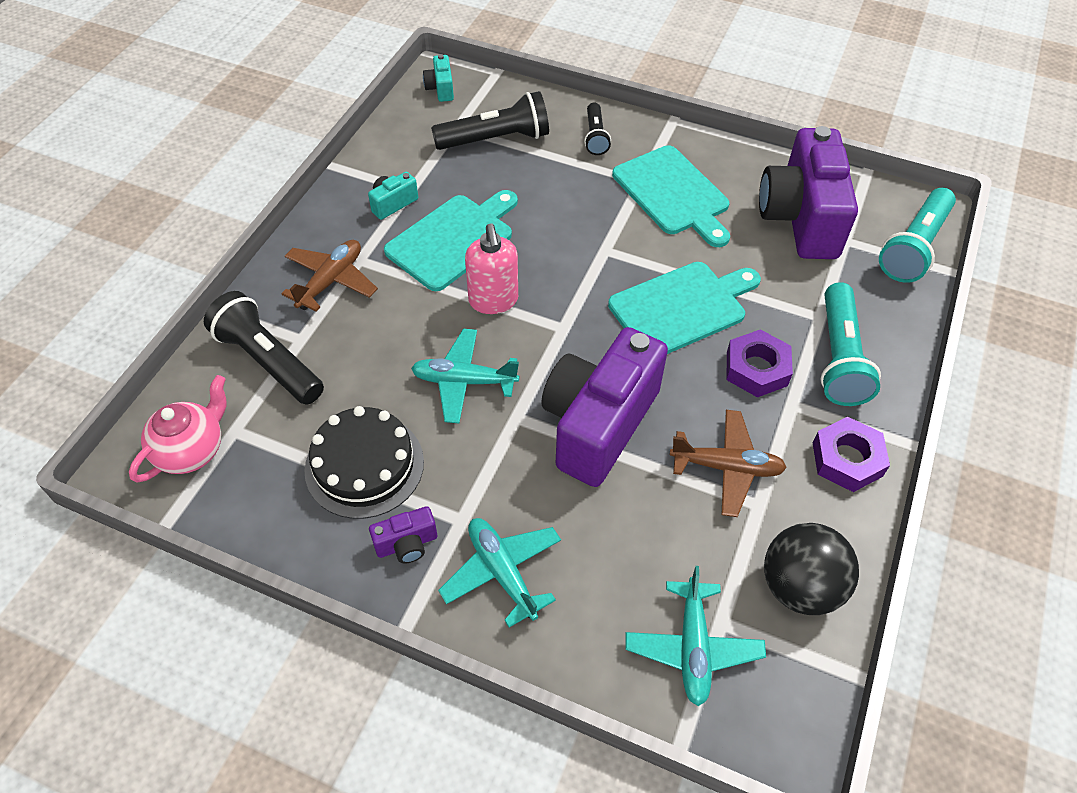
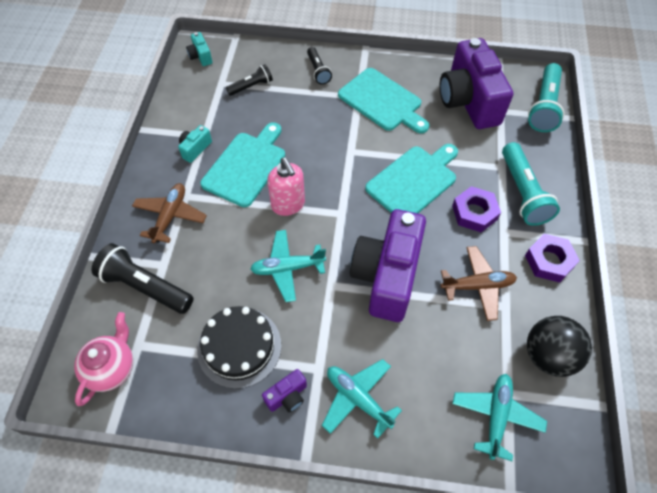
camera: 15 degrees left, 5 degrees up
(496, 139) = (251, 86): black flashlight -> black flashlight, size x0.58
(692, 647) = (496, 416): turquoise plane -> turquoise plane turned 150 degrees counterclockwise

